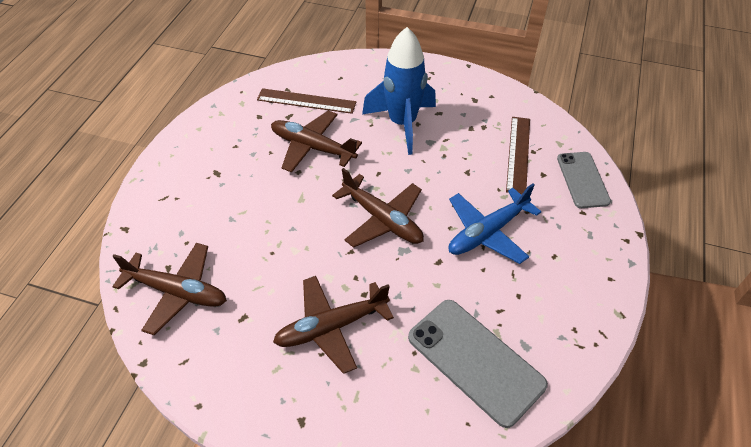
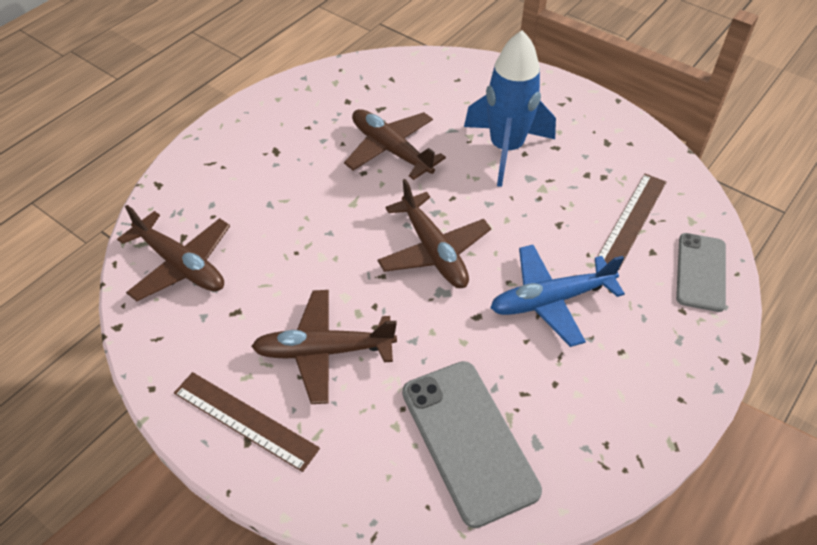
camera: 20 degrees right, 0 degrees up
(306, 101) = (407, 97): brown ruler -> brown ruler (245, 420)

